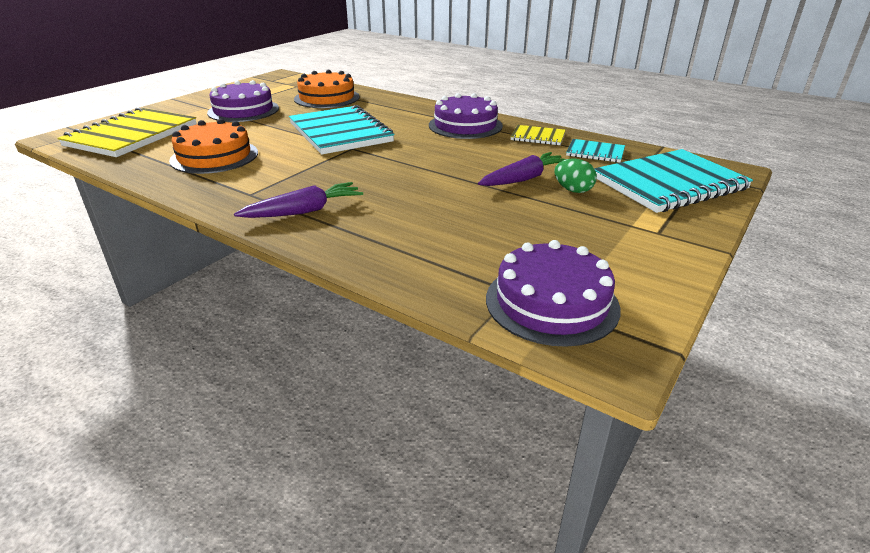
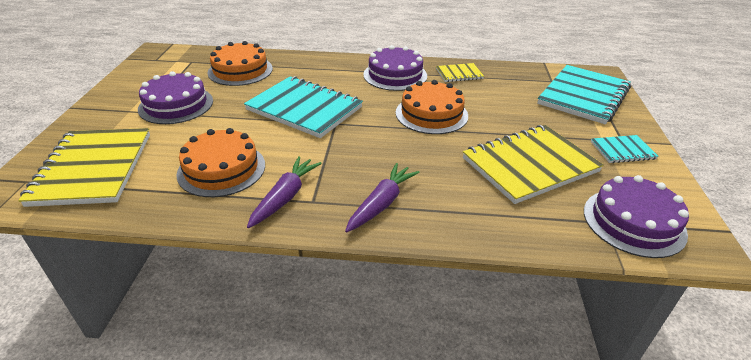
camera: 30 degrees left, 5 degrees up
(456, 161) = (431, 114): none -> orange cake
(500, 223) = (530, 165): none -> yellow notebook
(523, 179) = (496, 118): purple carrot -> purple carrot (285, 197)
(573, 190) = (537, 119): green egg -> none
(595, 152) = (512, 79): turquoise notebook -> turquoise notebook (622, 150)

